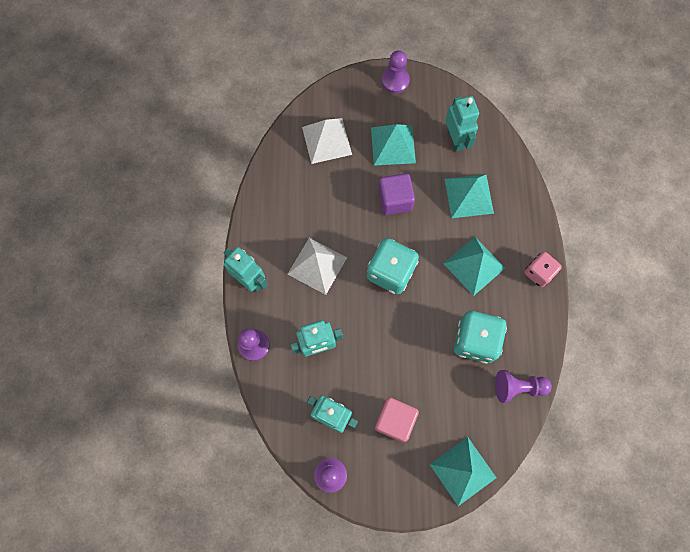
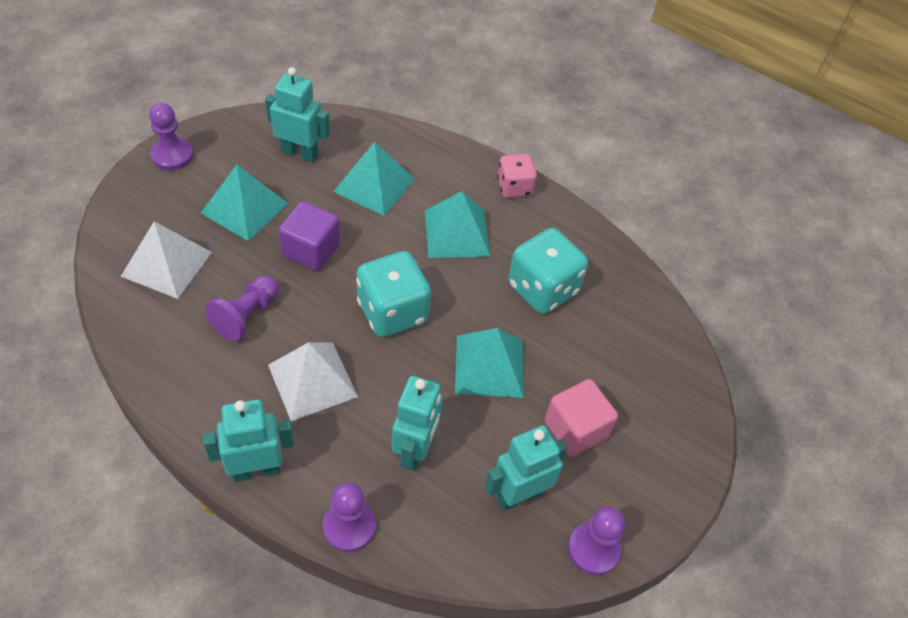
camera: 60 degrees left, 20 degrees down
(463, 471) = (684, 401): turquoise pyramid -> turquoise pyramid (489, 366)
(518, 387) = (625, 287): purple pawn -> purple pawn (246, 315)

